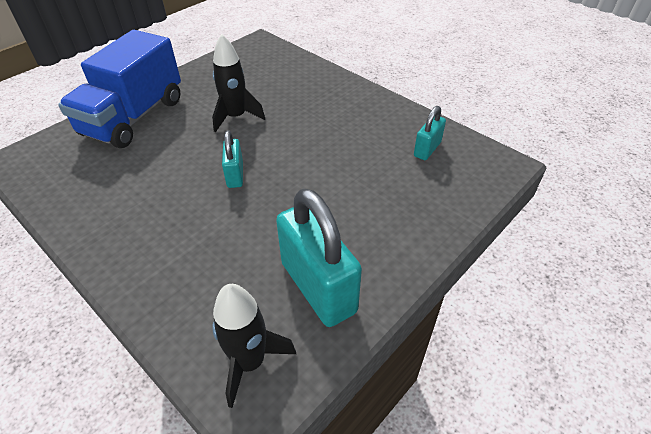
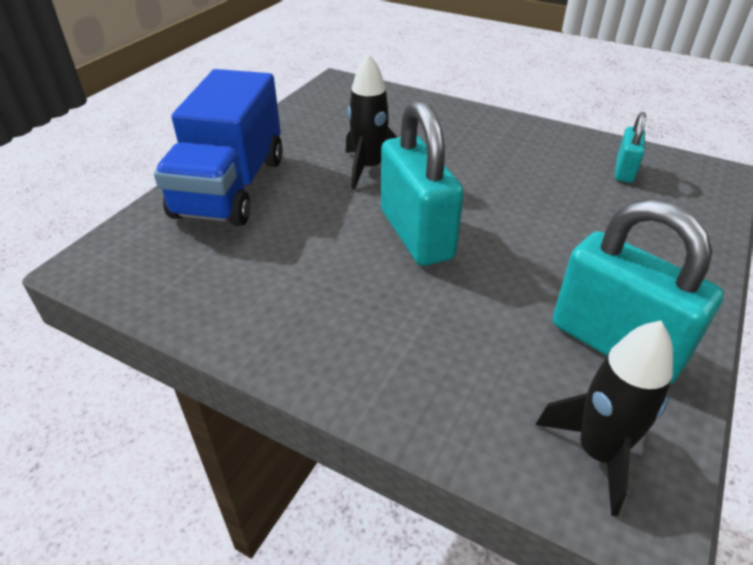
camera: 15 degrees left, 5 degrees down
(235, 175) = (416, 234): turquoise padlock -> turquoise padlock, size x1.97

